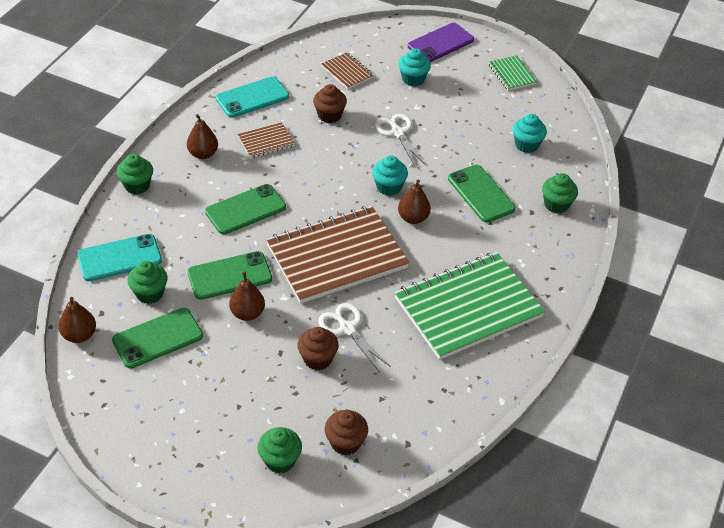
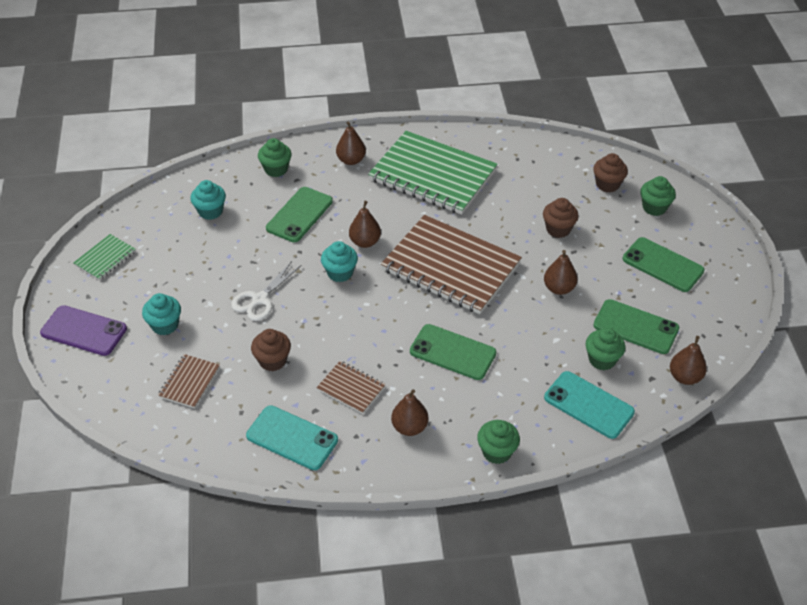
camera: 120 degrees left, 0 degrees up
(230, 276) = (534, 320): green phone -> green phone (662, 265)
(347, 328) = (515, 227): white scissors -> none
(534, 260) = (351, 160): none -> brown pear

